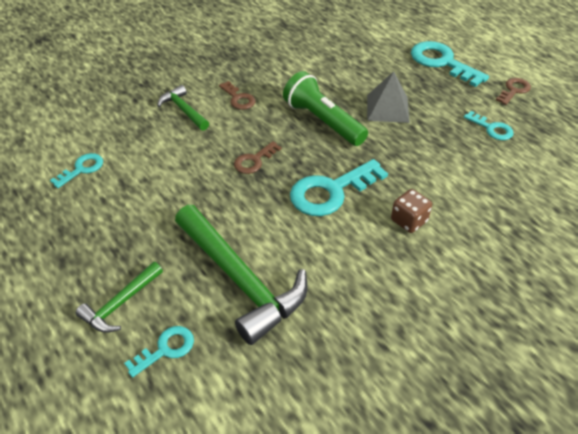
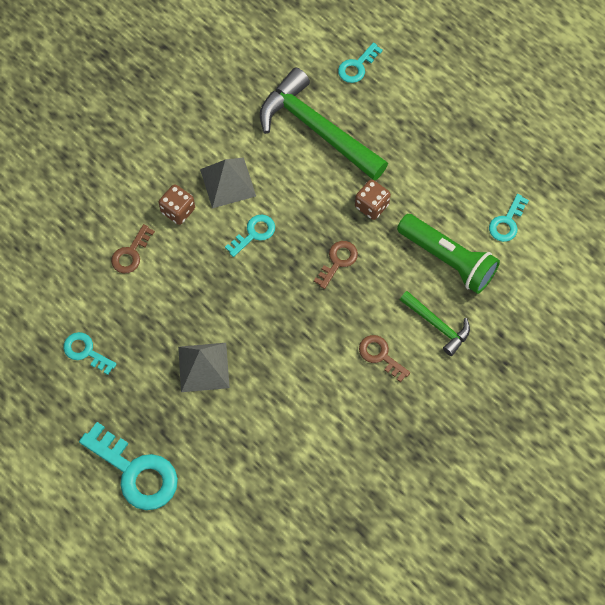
camera: 170 degrees right, 20 degrees up
(121, 303) = (405, 94): green hammer -> none
(206, 199) = (371, 206): none -> brown dice
(323, 121) = (275, 333): green flashlight -> green flashlight (448, 259)
(331, 191) = (254, 233): turquoise key -> turquoise key, size x0.54
(353, 239) = (227, 182): none -> grey pyramid
(514, 90) = (50, 427): brown key -> brown key (131, 253)

